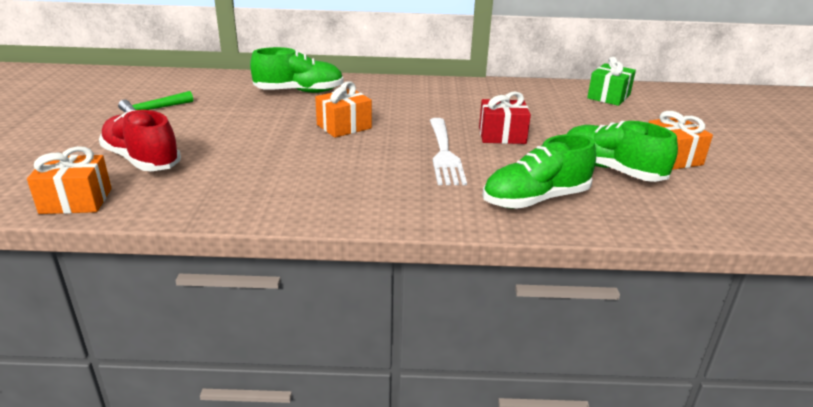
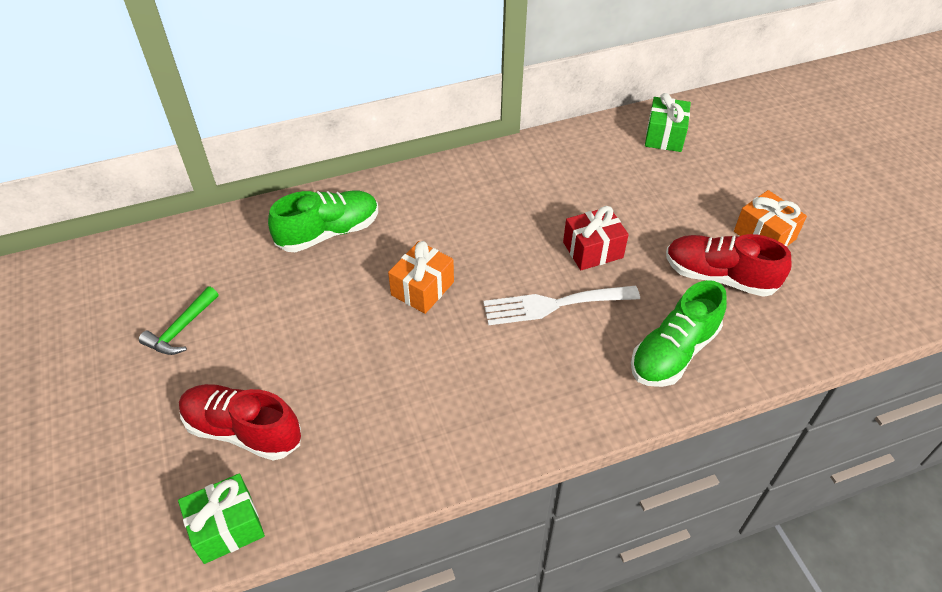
camera: 20 degrees left, 20 degrees up
(76, 201) = (227, 527): orange gift -> green gift
(444, 154) = (553, 305): white fork -> white fork turned 105 degrees clockwise
(611, 169) = (719, 277): green shoe -> red shoe

